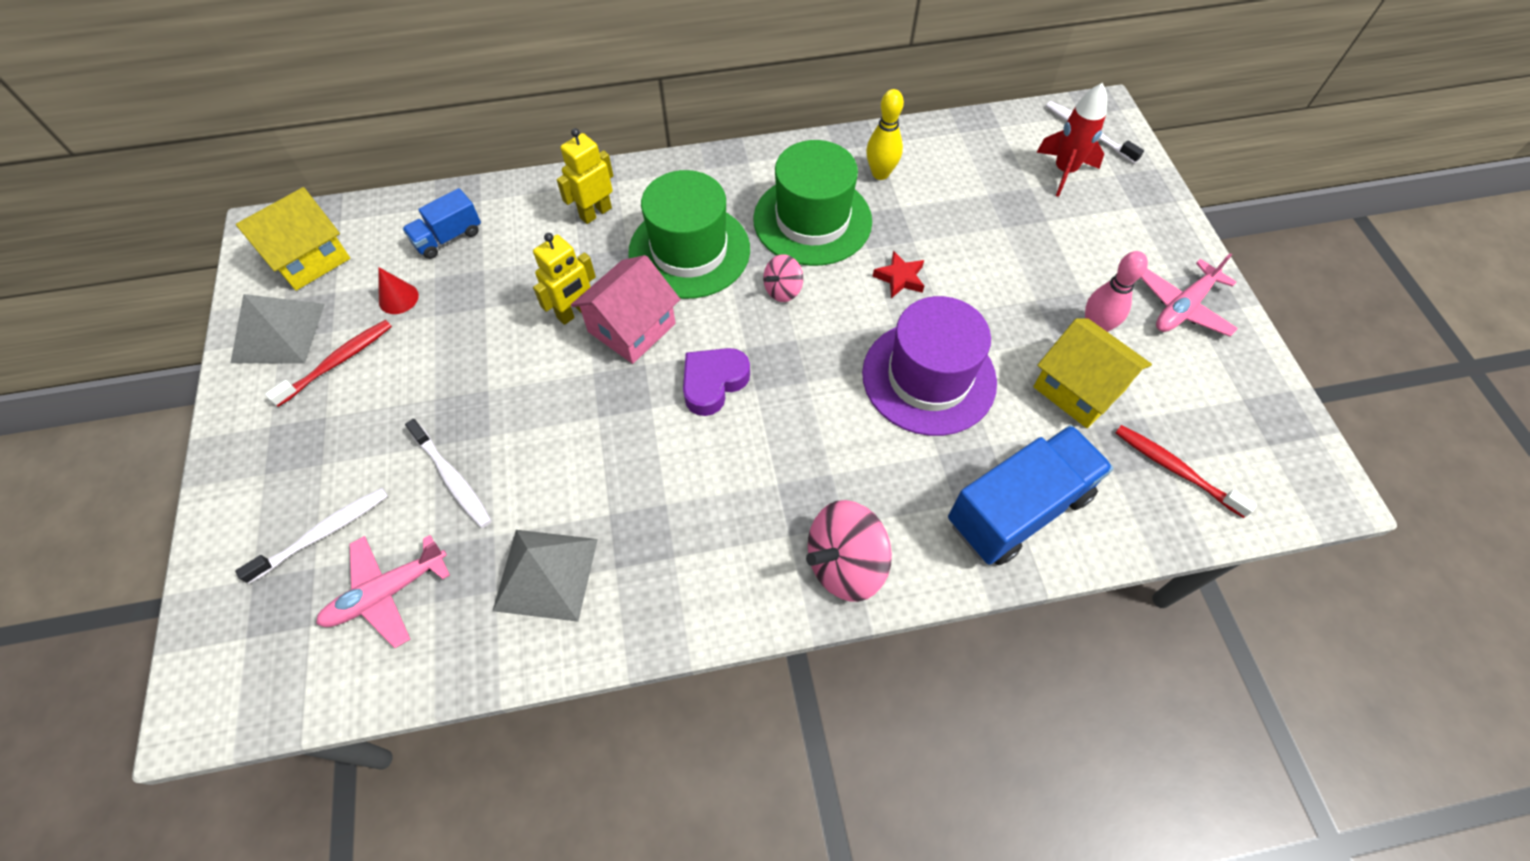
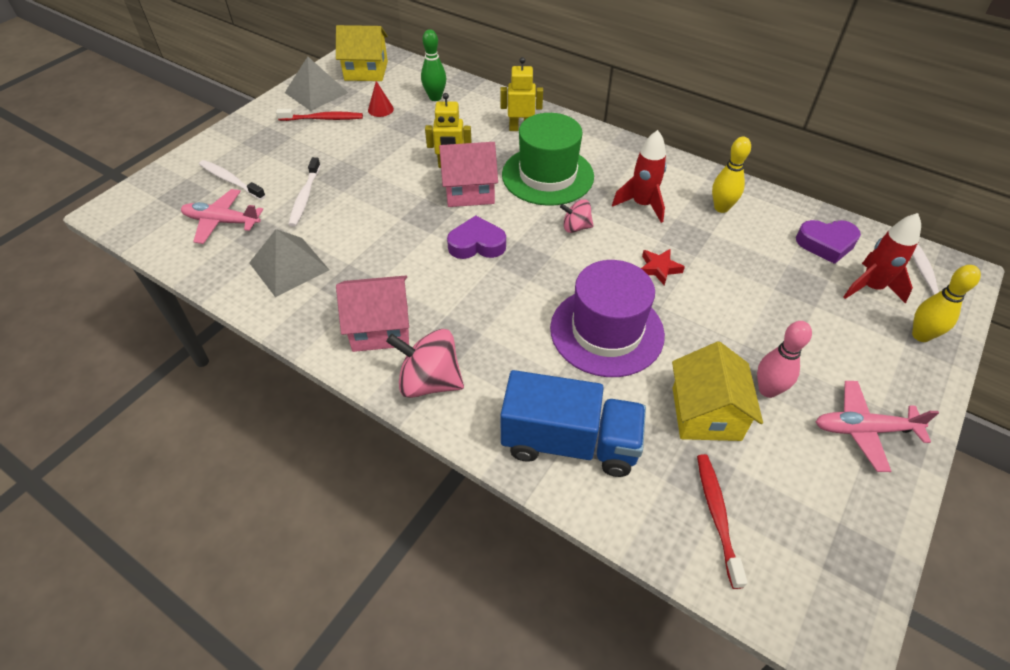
camera: 45 degrees right, 10 degrees down
(323, 533) = (231, 180): white toothbrush -> white toothbrush turned 150 degrees counterclockwise
(448, 237) = (435, 97): blue truck -> green bowling pin
(732, 553) = (380, 328): none -> pink house
(812, 220) = (642, 205): green hat -> red rocket
(994, 151) = (826, 244): none -> purple heart
(1135, 191) = (921, 335): none -> yellow bowling pin

